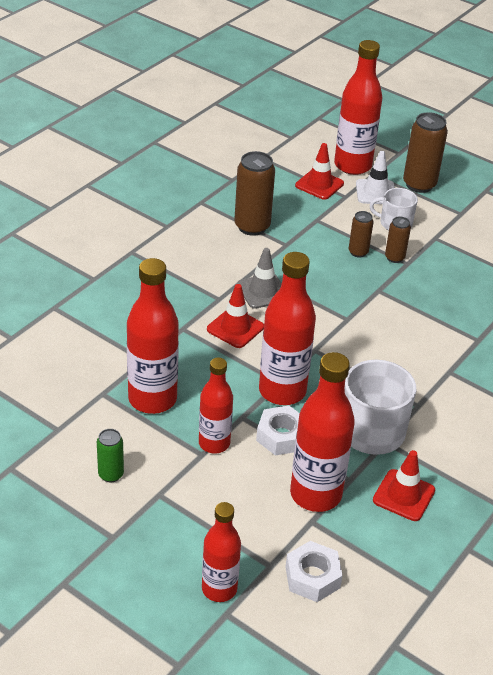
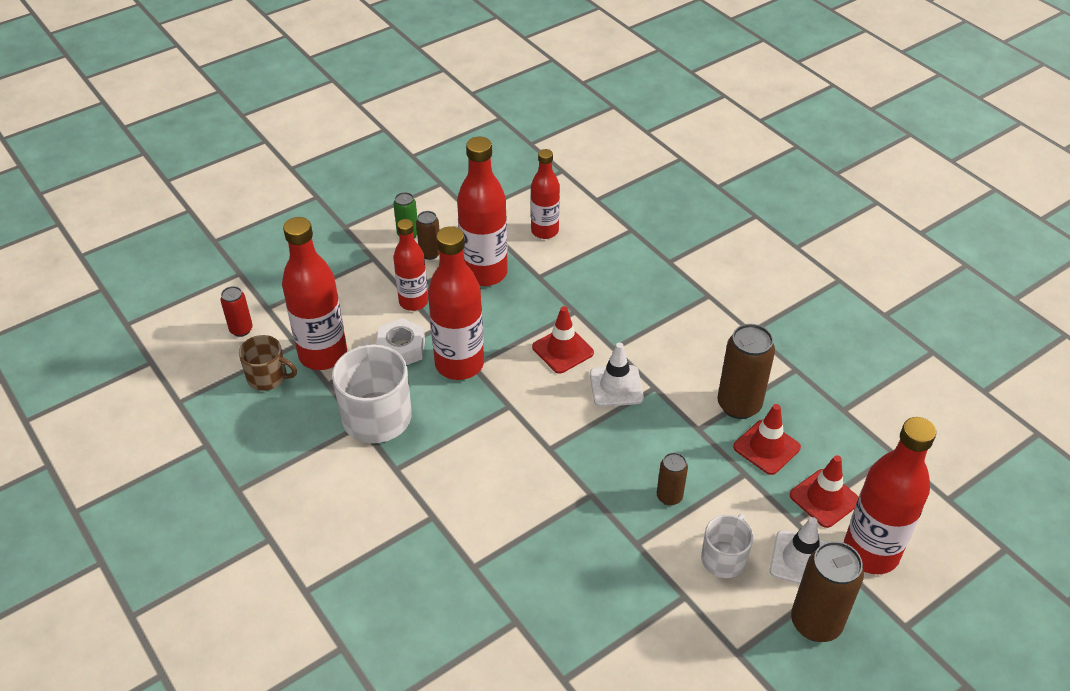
camera: 110 degrees right, 5 degrees up
(219, 589) = (263, 274): red bottle -> red bottle (544, 231)
(263, 291) = (616, 386): grey traffic cone -> white traffic cone
(312, 577) = (241, 329): white nut -> red can
(364, 529) = (268, 377): none -> brown mug
(394, 257) = (650, 532): brown can -> brown can (430, 253)
(403, 495) = (289, 417): red traffic cone -> red traffic cone (766, 447)

